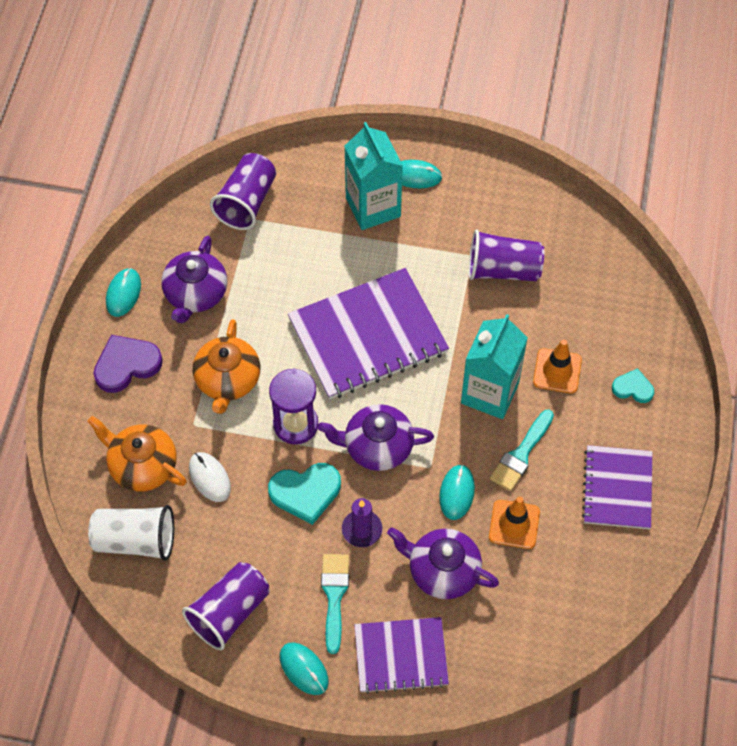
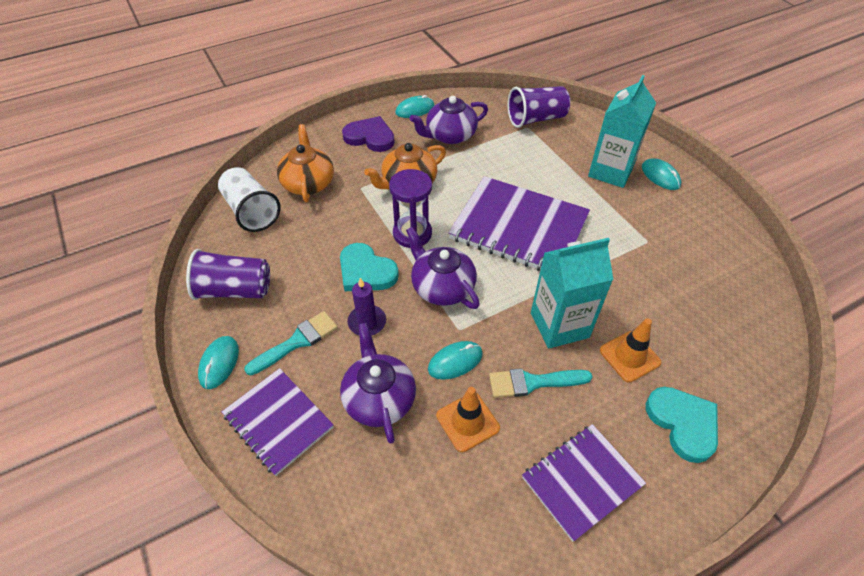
camera: 50 degrees right, 10 degrees down
(209, 478) = (329, 217): white mouse -> none
(503, 269) = (662, 265): purple cup -> none
(633, 388) = (683, 423): turquoise heart -> turquoise heart, size x1.68

